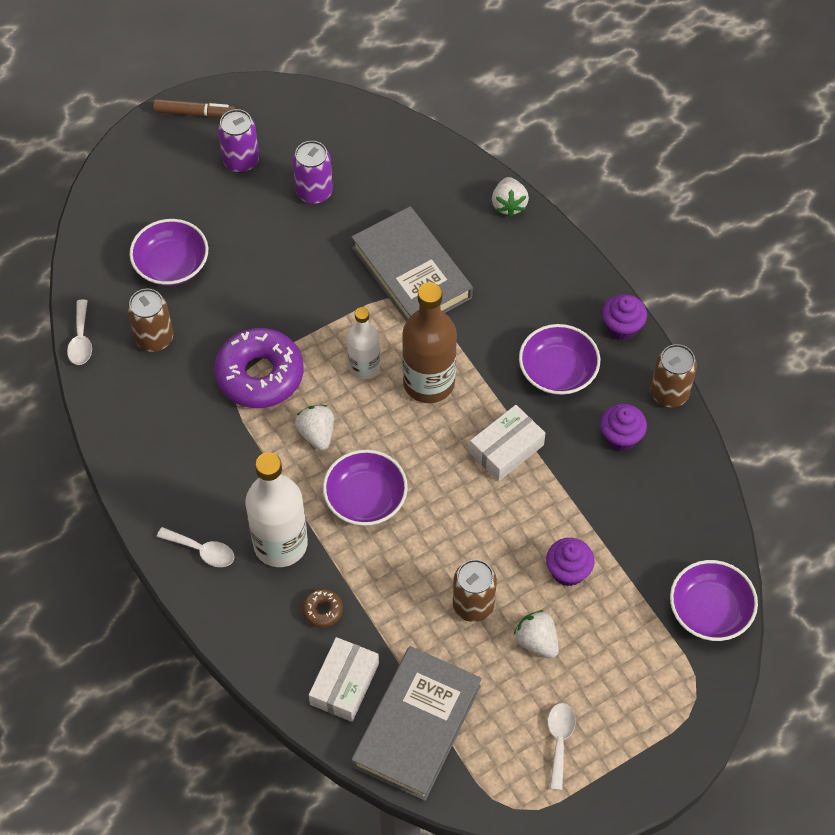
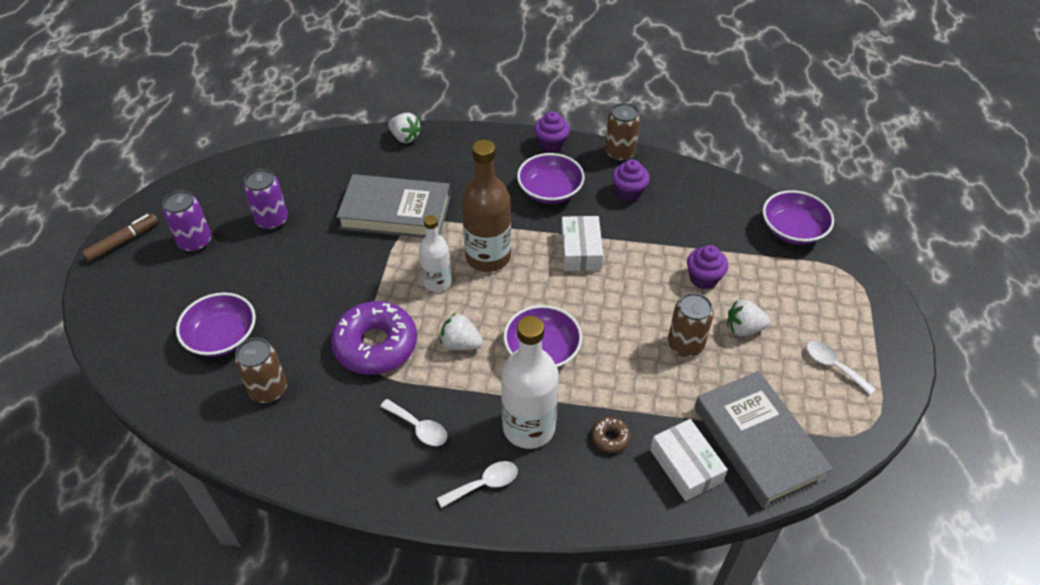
camera: 50 degrees left, 10 degrees down
(81, 340) = (210, 440): white spoon -> white spoon (419, 428)

